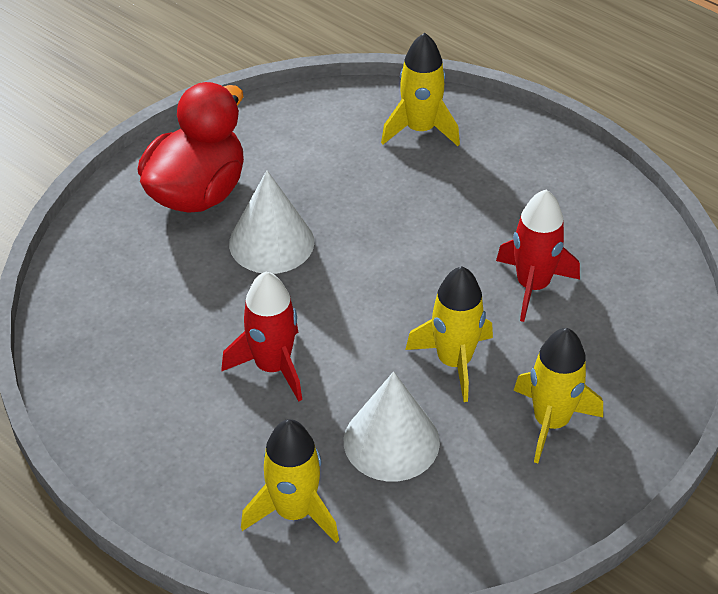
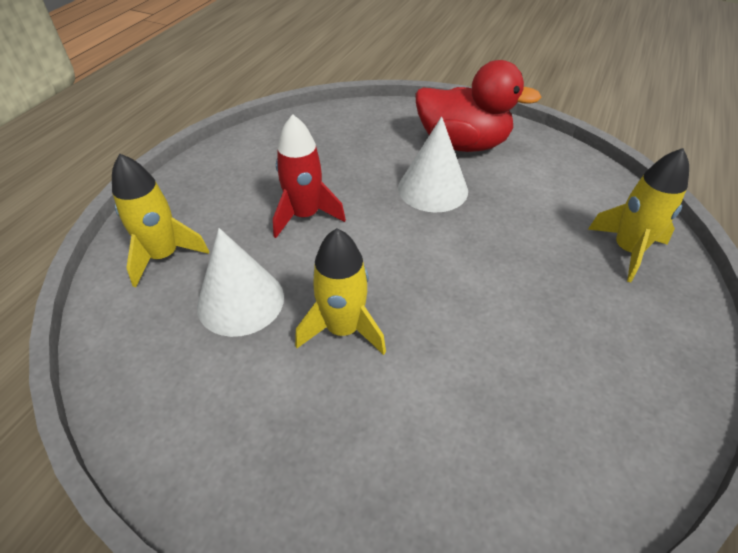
camera: 75 degrees right, 0 degrees up
(532, 286) = (469, 378): red rocket -> none
(551, 422) = (283, 427): yellow rocket -> none

